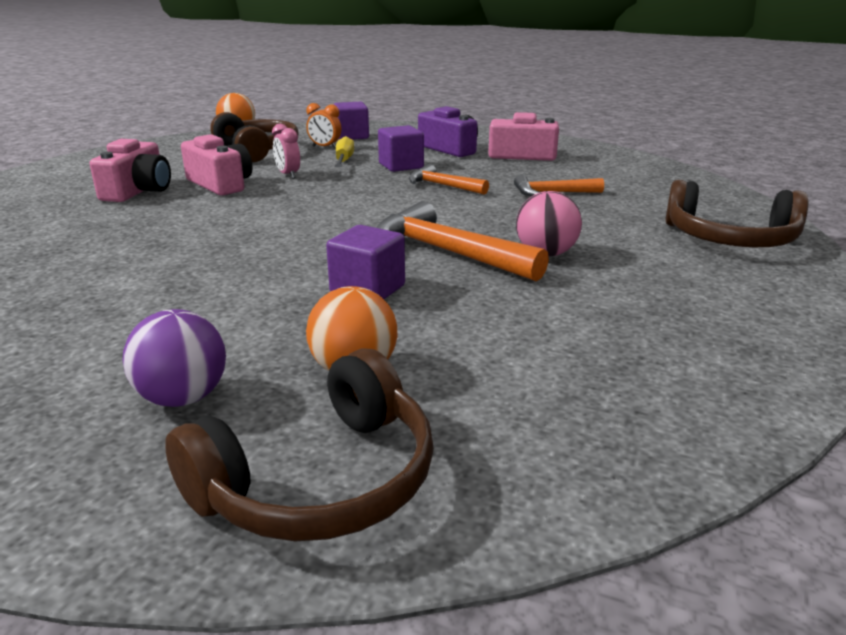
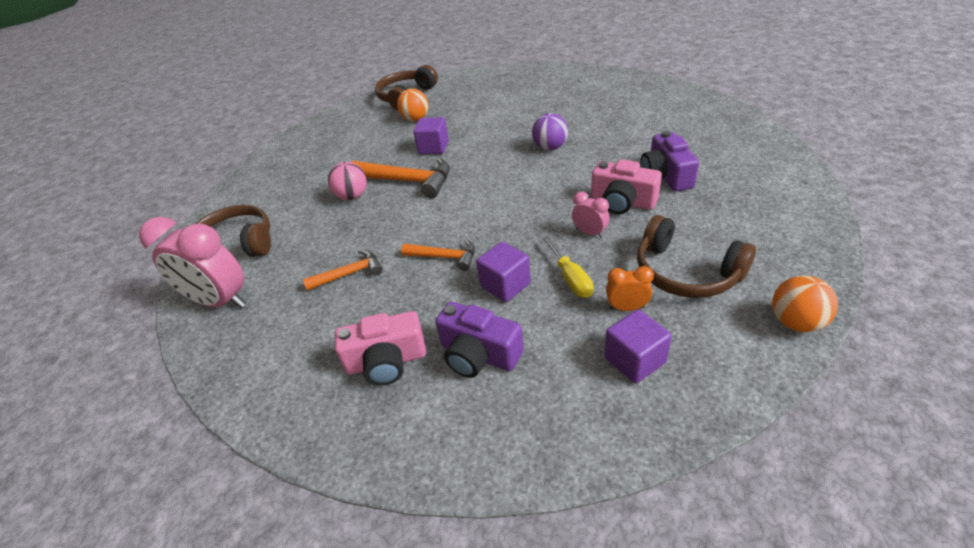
camera: 165 degrees right, 15 degrees up
(138, 191) = (666, 175): pink camera -> purple camera
(183, 398) = (461, 99): purple ball -> purple ball (550, 147)
(706, 200) = (220, 301): none -> pink clock

